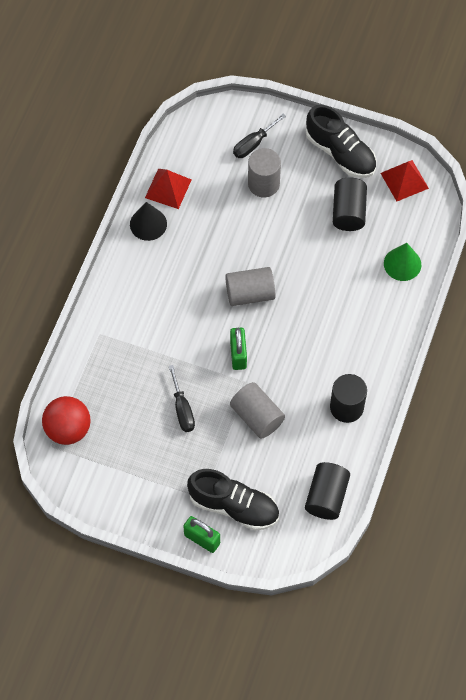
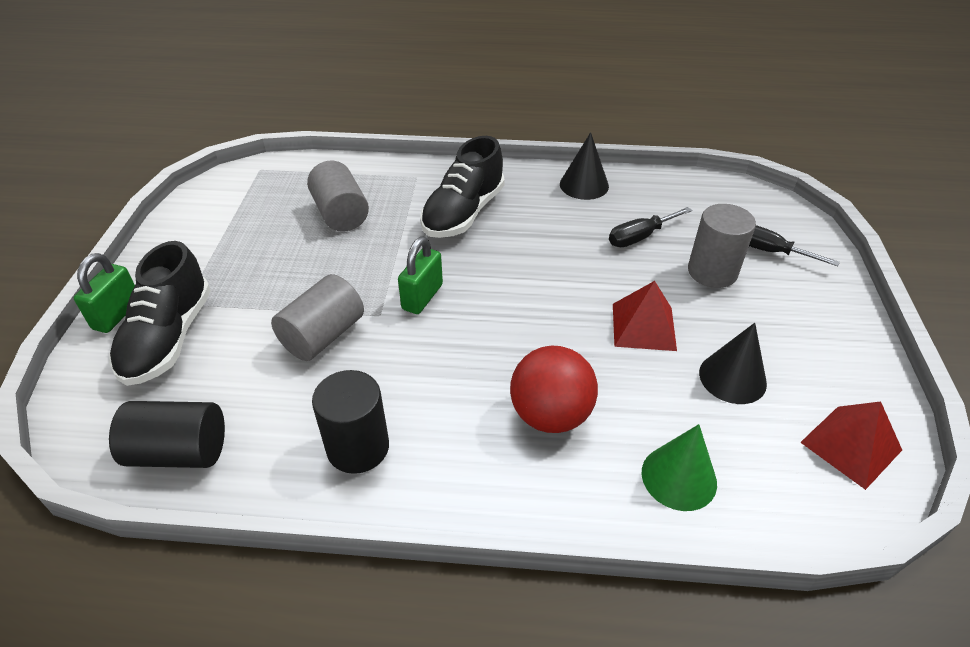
camera: 75 degrees right, 20 degrees down
(68, 429) = (283, 176): red ball -> red ball (550, 415)
(168, 188) = (644, 191): red pyramid -> red pyramid (643, 326)
(182, 409) = (323, 259): black screwdriver -> black screwdriver (639, 237)
(238, 354) = (422, 297): green padlock -> green padlock turned 45 degrees counterclockwise
(250, 293) = (526, 291): grey cylinder -> grey cylinder (341, 214)
(340, 153) = (831, 347): black shoe -> black shoe (463, 213)
(348, 212) = (732, 378): black cylinder -> black cone

